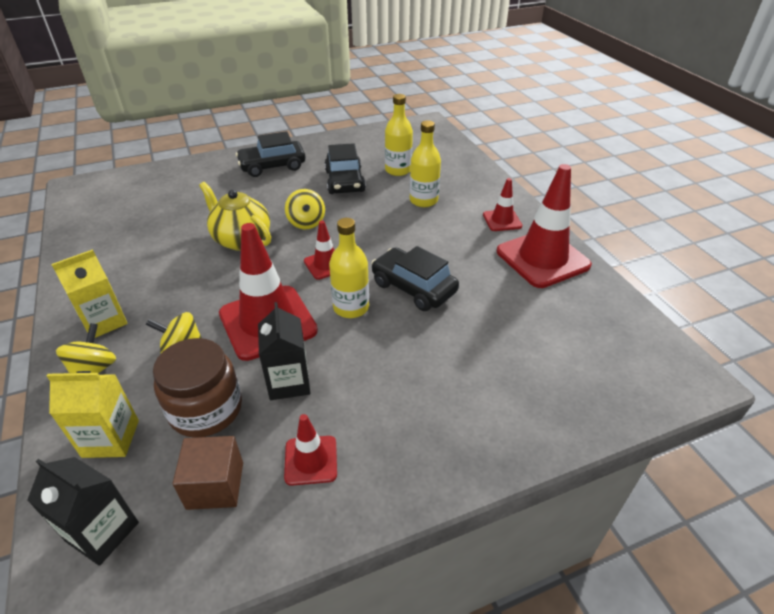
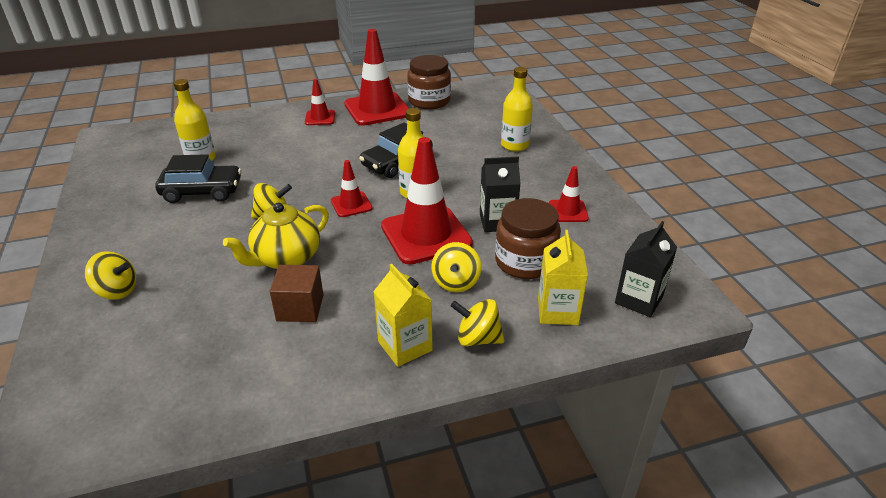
camera: 85 degrees left, 5 degrees down
(215, 485) = (593, 251): brown cube -> brown cube (300, 308)
(217, 175) = (117, 291): none -> yellow spinning top
(272, 166) = (127, 244): black car -> none
(423, 200) = (268, 150): yellow bottle -> yellow bottle (514, 145)
(589, 301) = (429, 101): none -> brown jar

